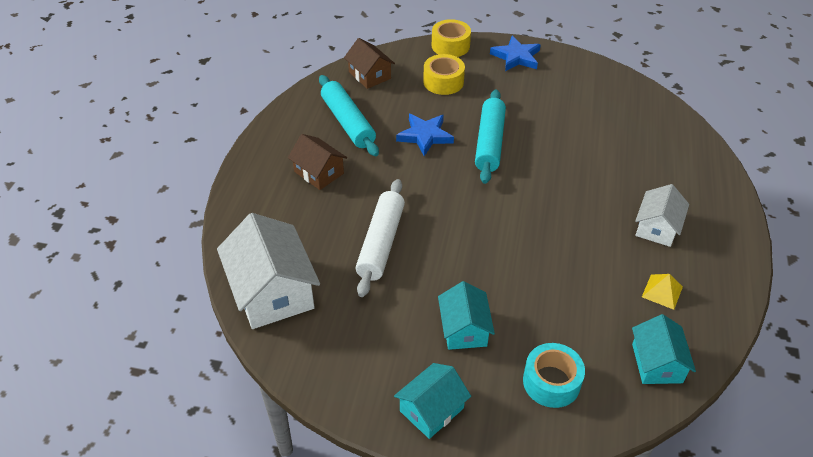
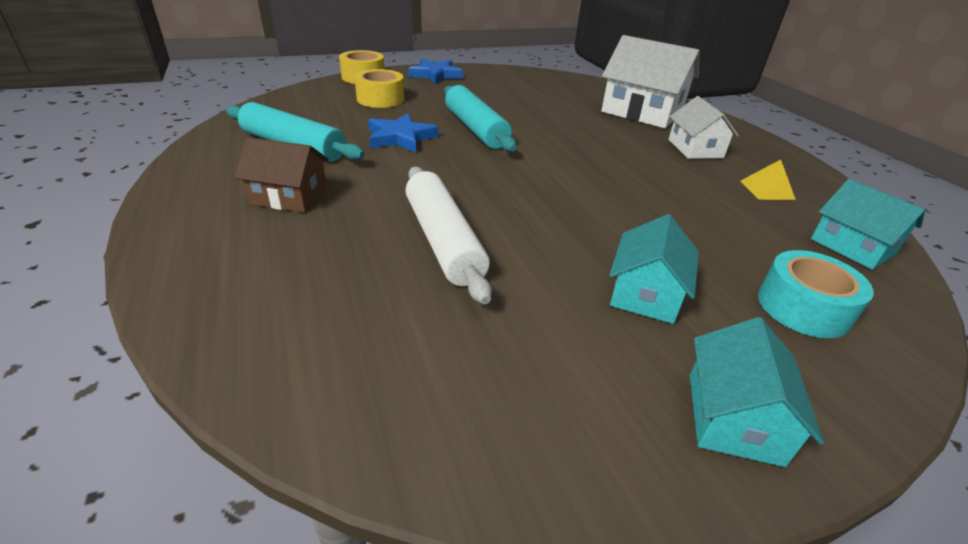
camera: 35 degrees left, 10 degrees down
(272, 291) = (319, 361): white house -> white house (642, 112)
(369, 75) = (289, 108): brown house -> none
(464, 329) = (645, 293): turquoise house -> turquoise house turned 60 degrees clockwise

